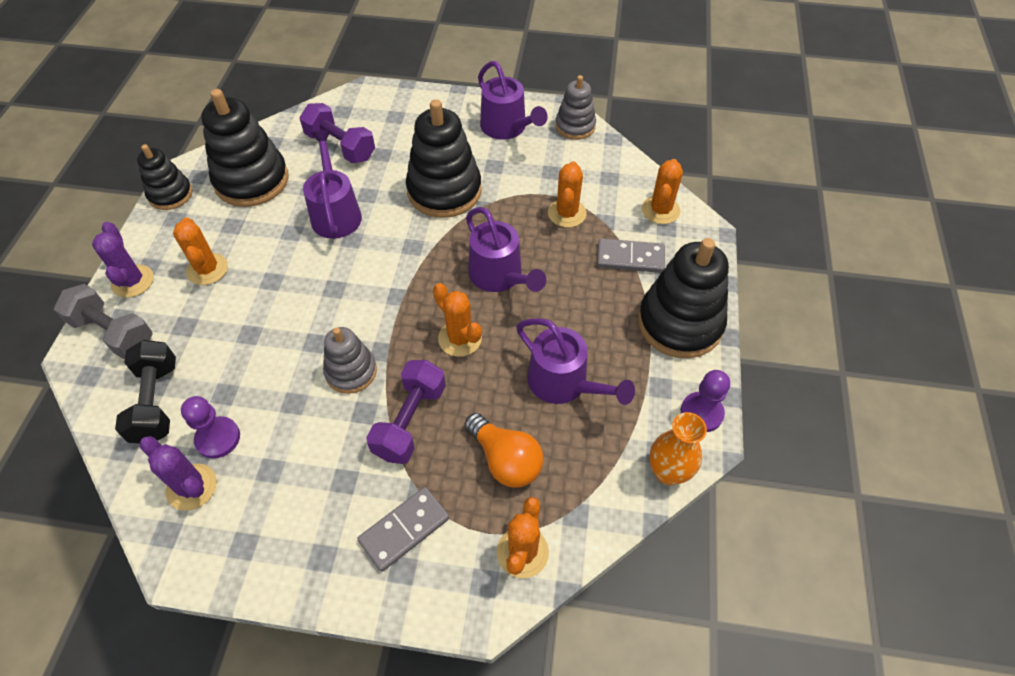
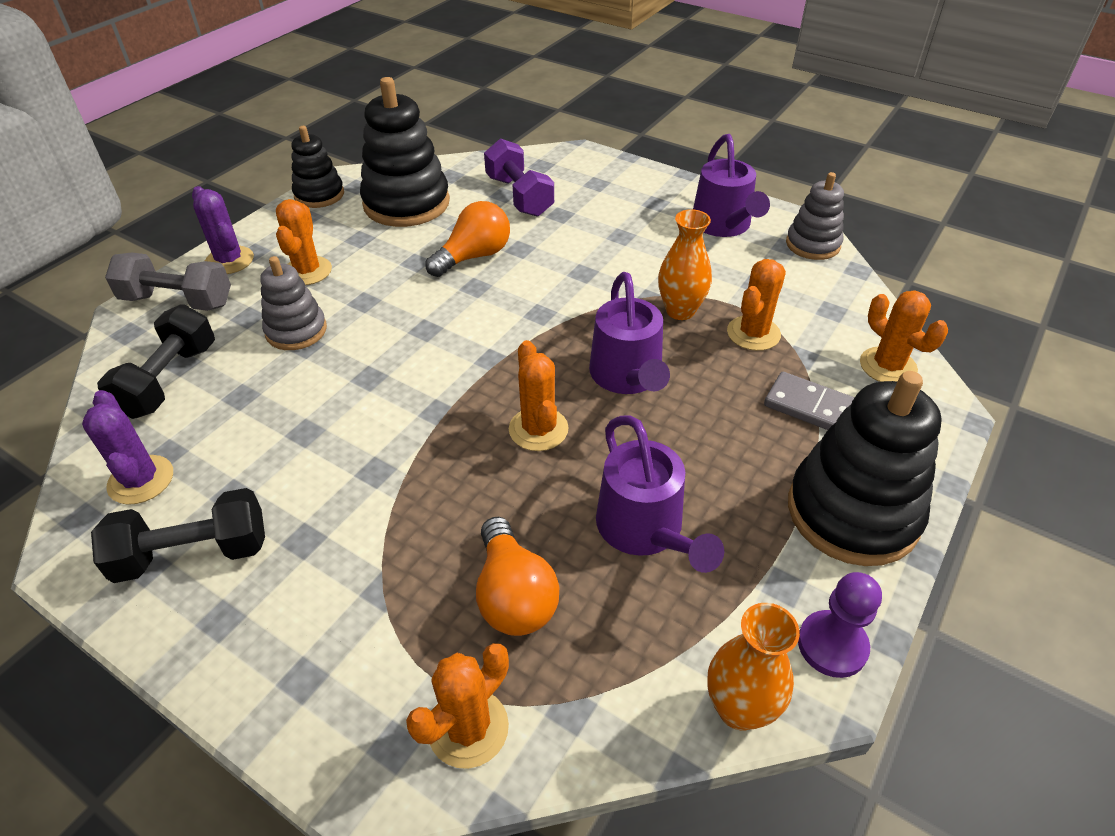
camera: 25 degrees right, 10 degrees down
(113, 332) = (178, 301): grey dumbbell -> grey dumbbell turned 45 degrees counterclockwise
(133, 281) = (229, 260): purple cactus -> purple cactus turned 45 degrees counterclockwise
(218, 438) = (202, 439): purple pawn -> none
(271, 523) = (193, 554): none -> black dumbbell
(335, 213) = (474, 256): purple watering can -> orange light bulb
(351, 371) = (389, 421): grey stacking toy -> grey stacking toy (296, 331)
(404, 530) = (336, 629): grey domino -> none
(410, 421) = (422, 501): purple dumbbell -> none
(444, 191) = (611, 268): black stacking toy -> none
(510, 211) = (680, 311): none -> orange vase
(660, 210) = (888, 366): orange cactus -> orange cactus turned 75 degrees counterclockwise

